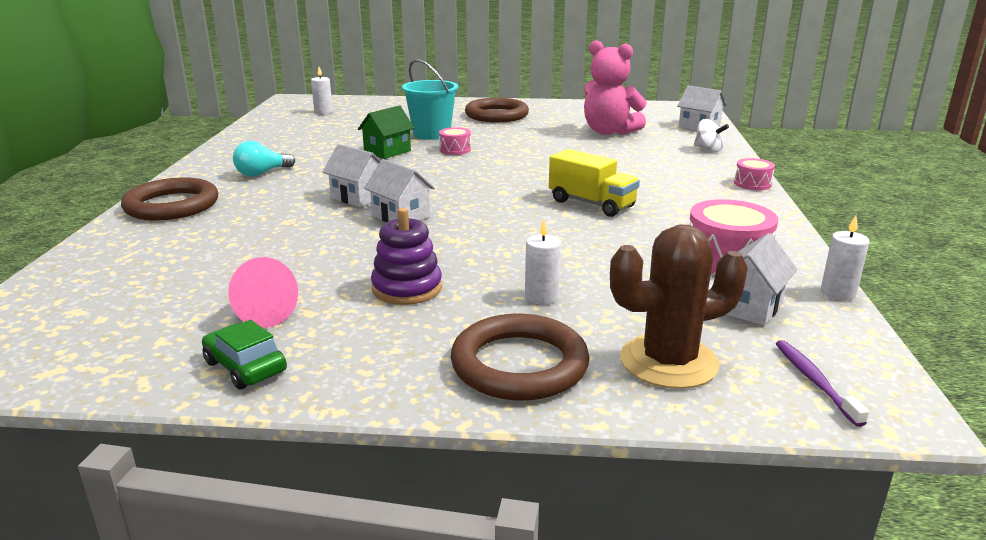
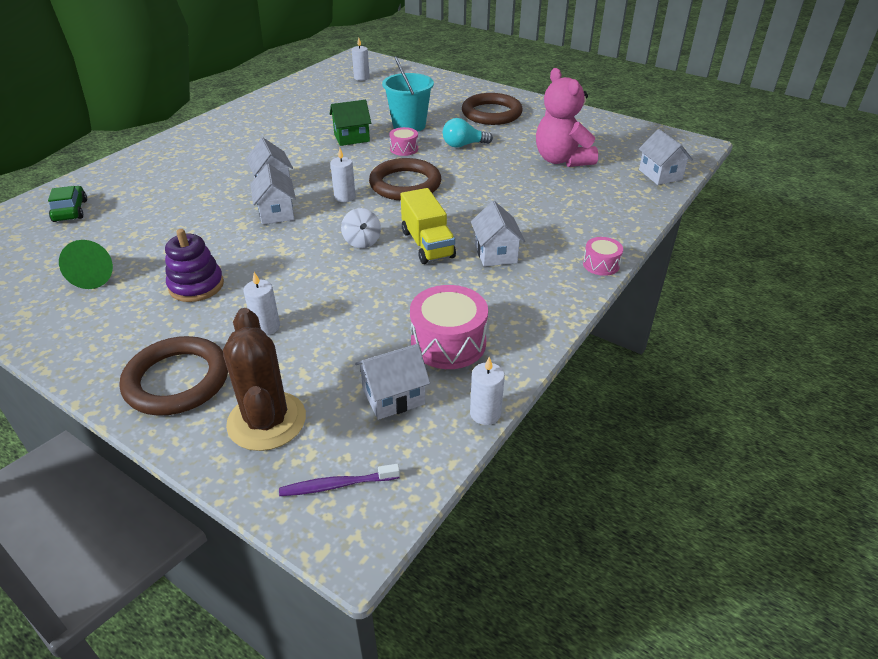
camera: 30 degrees right, 15 degrees up
(172, 205) = (156, 157): brown ring -> brown ring (405, 184)
(245, 367) = (42, 316): green car -> green car (70, 211)
(261, 314) = (95, 275): pink cone -> green cone
(262, 173) = (242, 139): turquoise light bulb -> turquoise light bulb (463, 145)
(454, 191) = (345, 197): none -> white candle
(660, 196) = (495, 253): none -> white house
(668, 362) = (267, 421): brown cactus -> brown cactus turned 60 degrees clockwise
(708, 149) = (624, 208): white spinning top -> white spinning top (362, 241)
(814, 381) = (337, 485): purple toothbrush -> purple toothbrush turned 120 degrees counterclockwise

